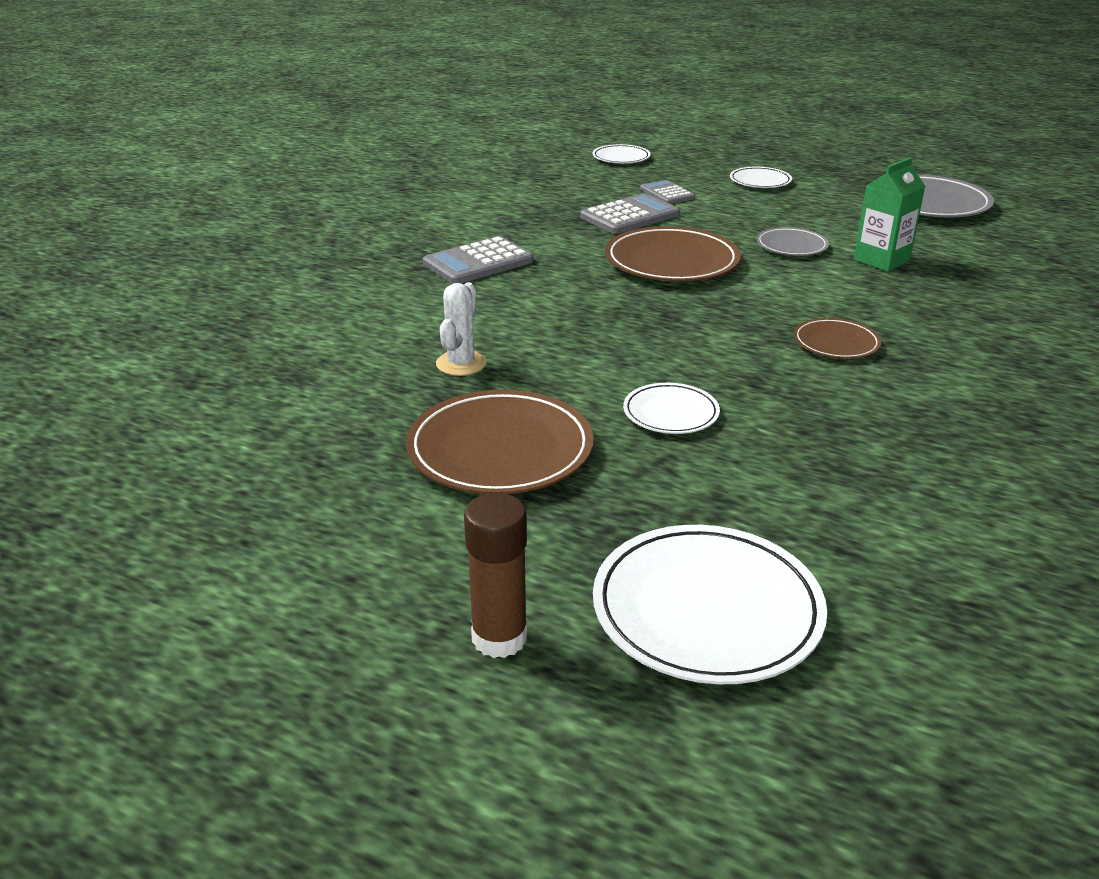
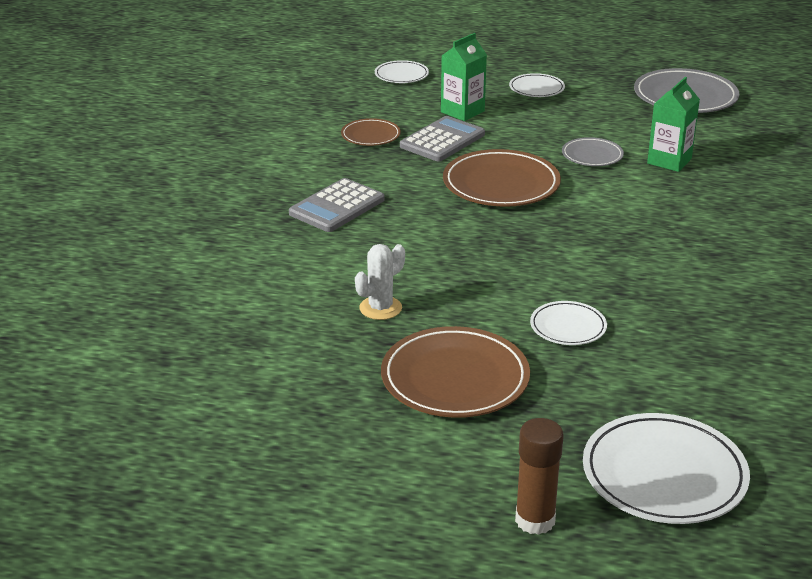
camera: 15 degrees left, 0 degrees up
(461, 364) = (380, 308): white cactus -> white cactus turned 45 degrees clockwise
(667, 193) = (462, 111): grey calculator -> green carton
(836, 343) = (664, 245): brown plate -> brown plate (370, 135)

